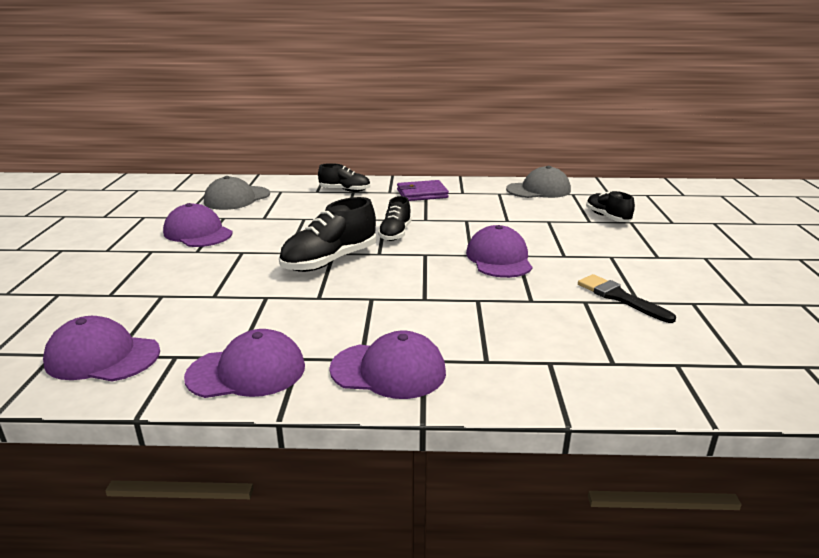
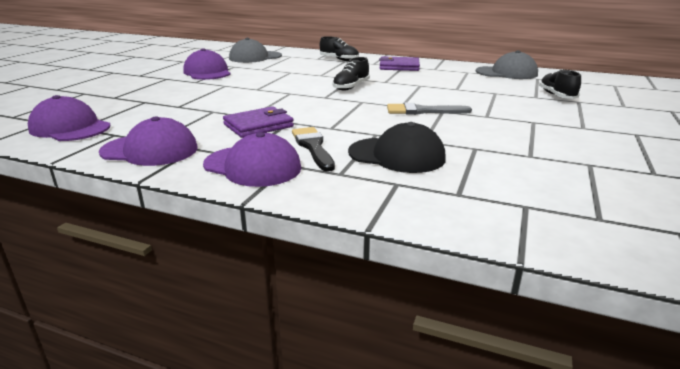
camera: 20 degrees right, 0 degrees up
(330, 261) = (282, 97): black shoe -> none
(342, 310) = (258, 126): none -> purple wallet
(499, 258) = (423, 111): purple cap -> grey brush
(521, 325) = (397, 155): none -> black cap
(620, 297) = (513, 150): black brush -> black brush (313, 147)

